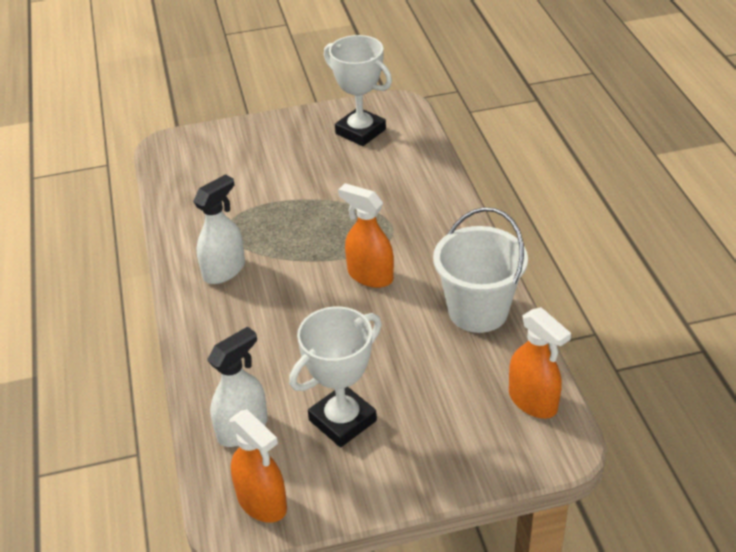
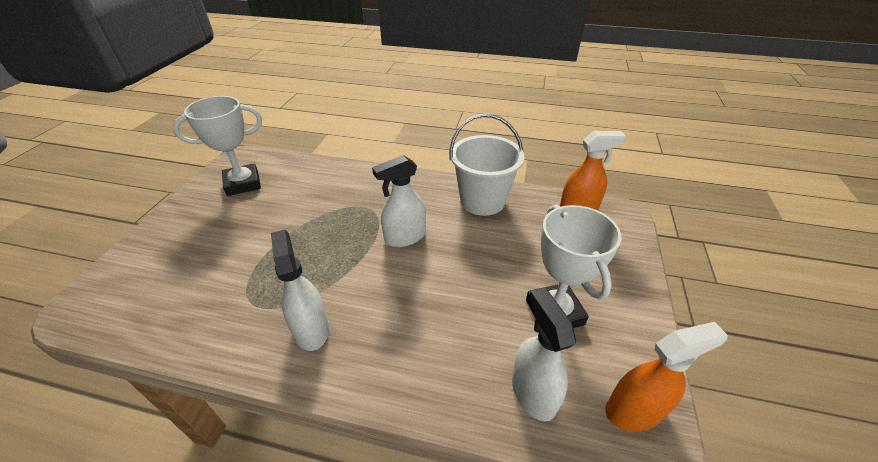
camera: 65 degrees left, 0 degrees up
(370, 276) = (405, 237): orange spray bottle -> white spray bottle

